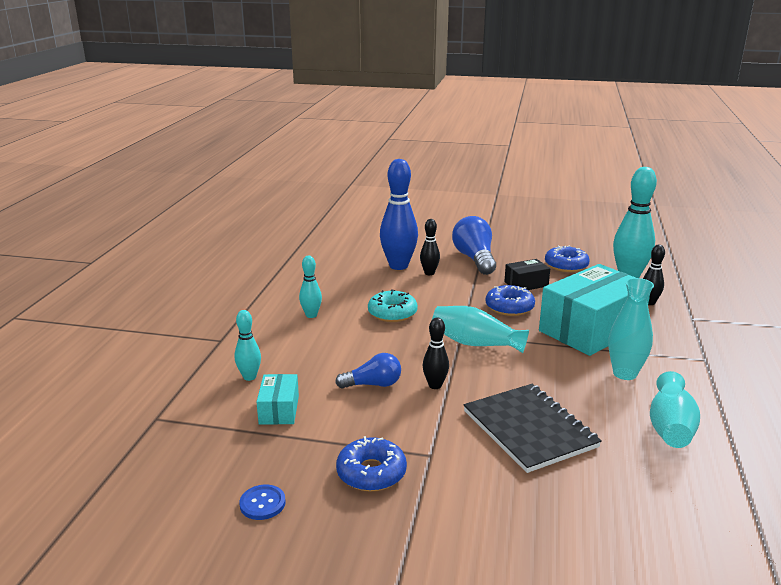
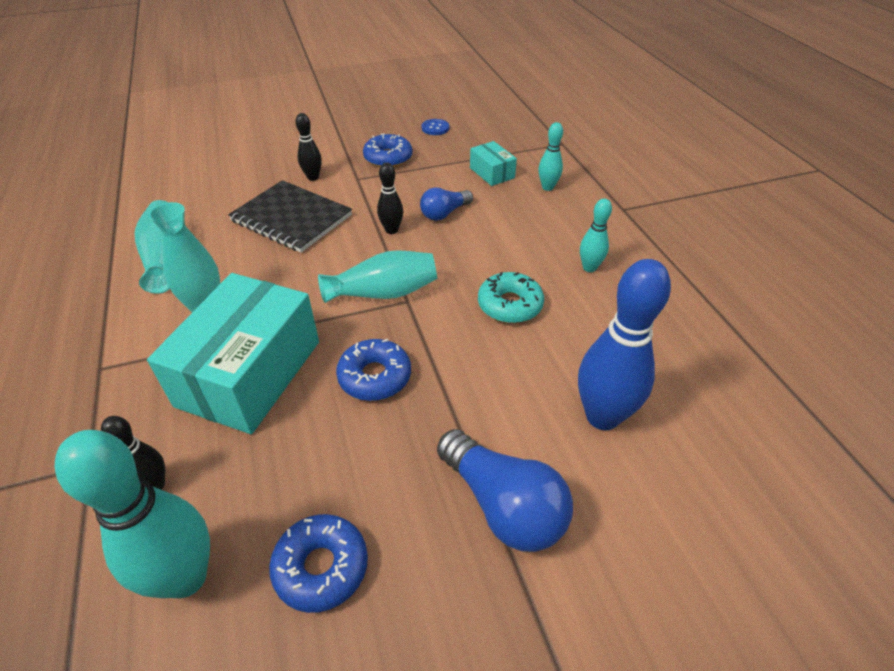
camera: 150 degrees right, 20 degrees up
(429, 273) = (540, 417): black bowling pin -> black bowling pin (313, 177)
(526, 284) = (374, 454): black box -> none

